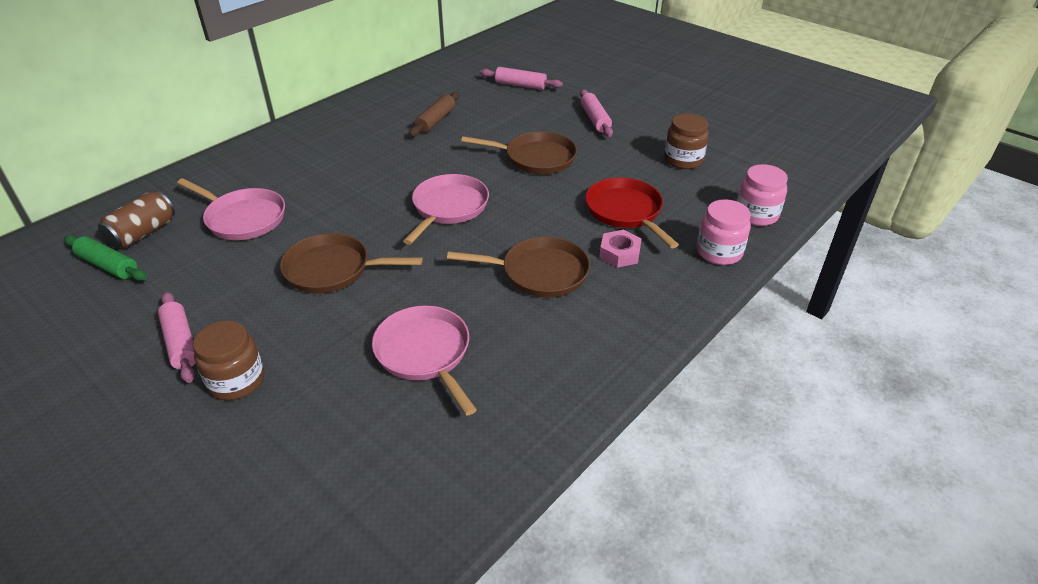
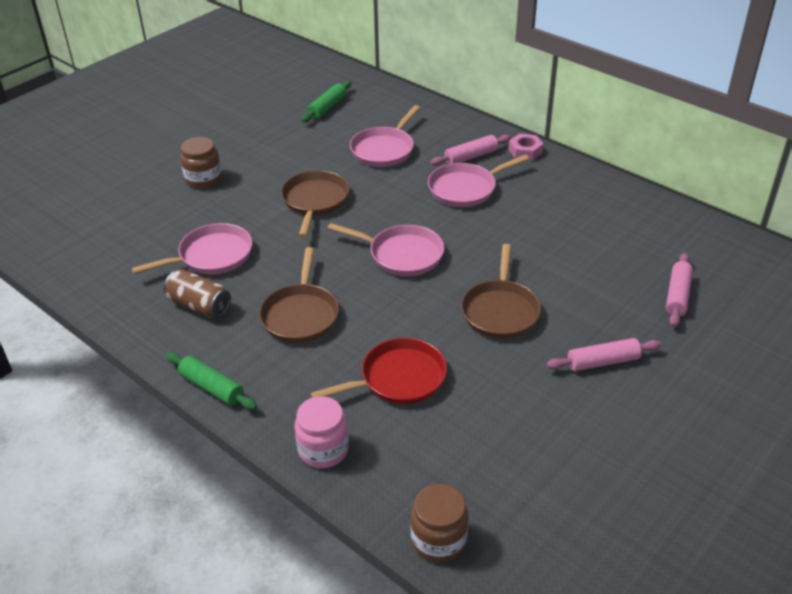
camera: 90 degrees right, 0 degrees up
(143, 233) = (365, 112): brown can -> brown can (199, 305)
(181, 343) = (243, 152): pink rolling pin -> pink rolling pin (471, 157)
(346, 168) = (465, 189): none -> pink pan
(435, 121) = (568, 234): brown rolling pin -> none
(619, 253) = (325, 370): pink nut -> pink nut (525, 151)
(655, 331) = (211, 387): none -> green rolling pin
(683, 160) = (514, 440): brown jar -> brown jar (438, 540)
(756, 214) = (394, 497): pink jar -> none

